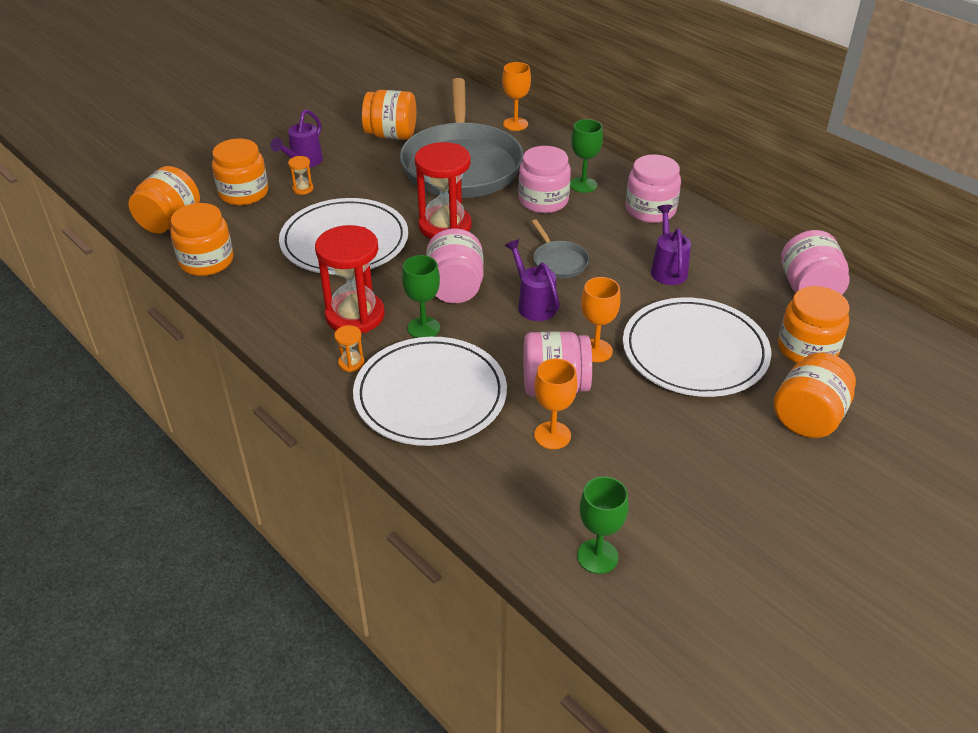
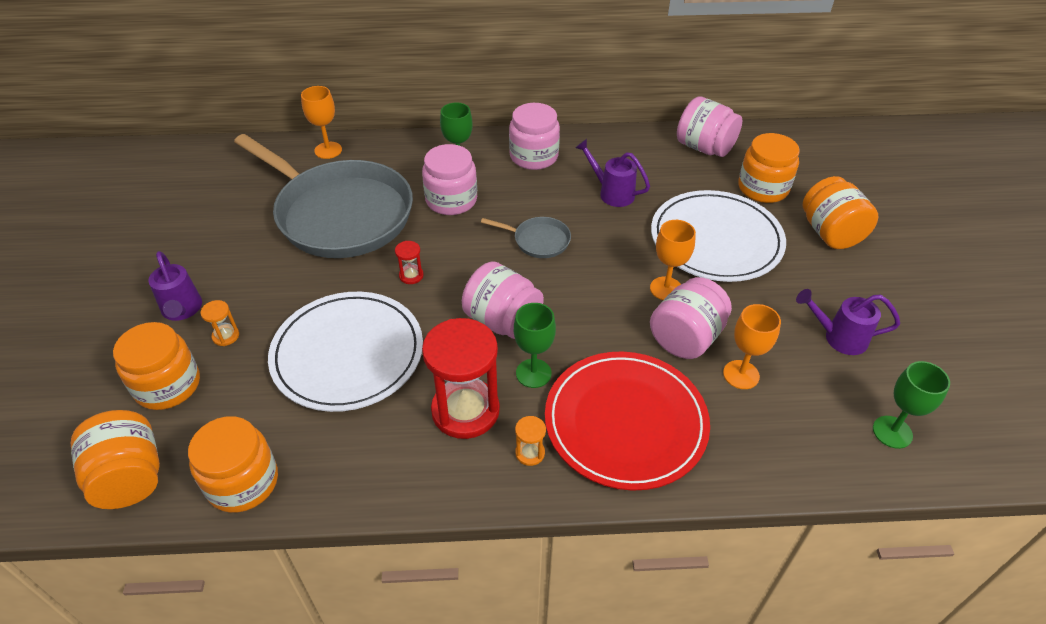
camera: 50 degrees left, 5 degrees up
(391, 135) = (231, 227): orange jar -> none
(430, 395) = (625, 422): white plate -> red plate
(445, 226) = (411, 275): red hourglass -> red hourglass, size x0.42
(533, 304) = (575, 287): purple watering can -> purple watering can (839, 337)

